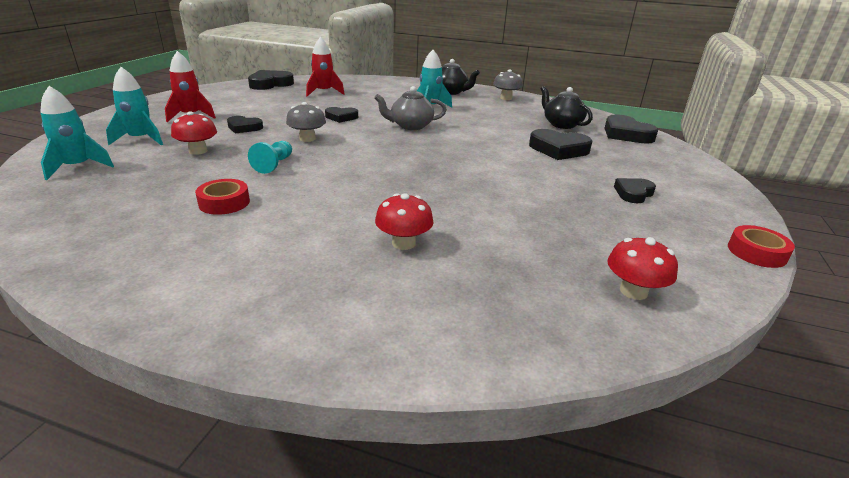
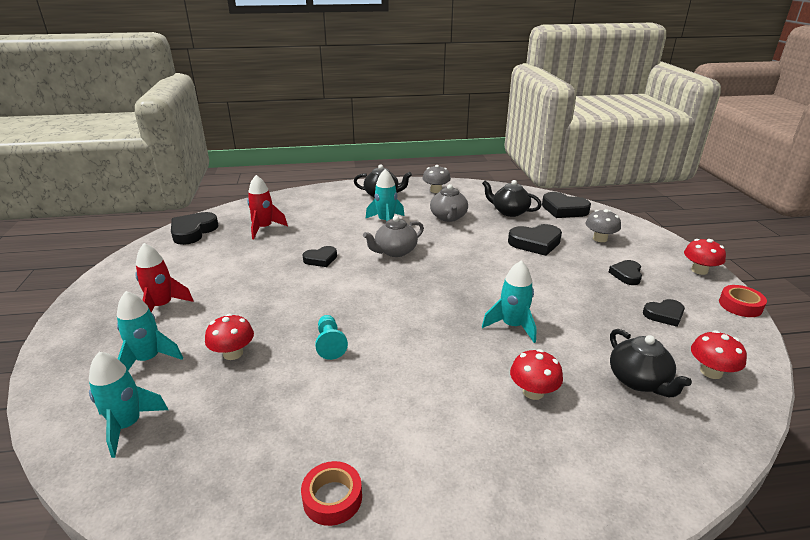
camera: 25 degrees left, 0 degrees up
(224, 203) = (341, 409): red tape -> red tape (332, 498)
(244, 127) = (241, 304): black heart -> black heart (664, 315)
(307, 138) = (321, 299): grey mushroom -> grey mushroom (600, 239)
(450, 196) = (512, 326): none -> turquoise rocket
(493, 116) = (448, 217): none -> grey teapot
(530, 270) = (639, 381): none -> black teapot
(737, 212) = (699, 270): none -> red mushroom

